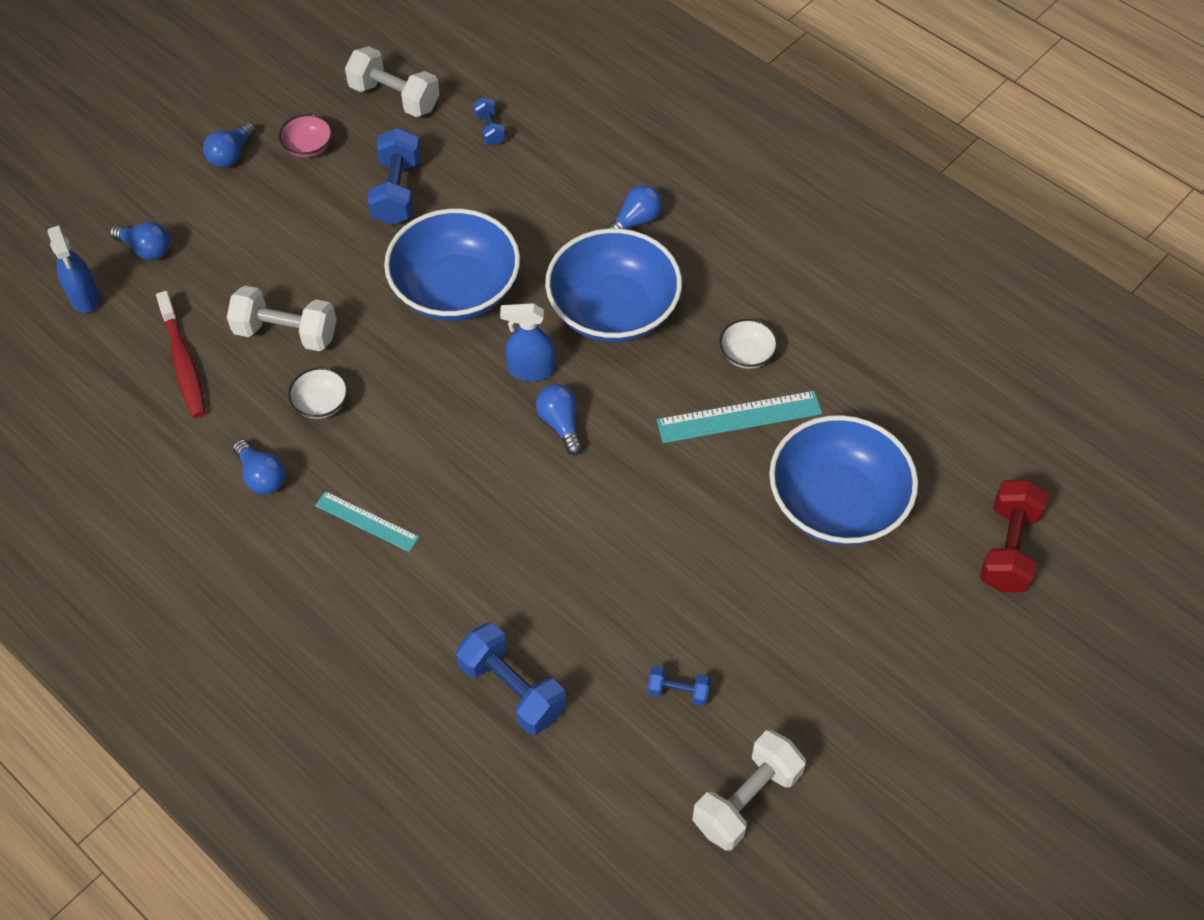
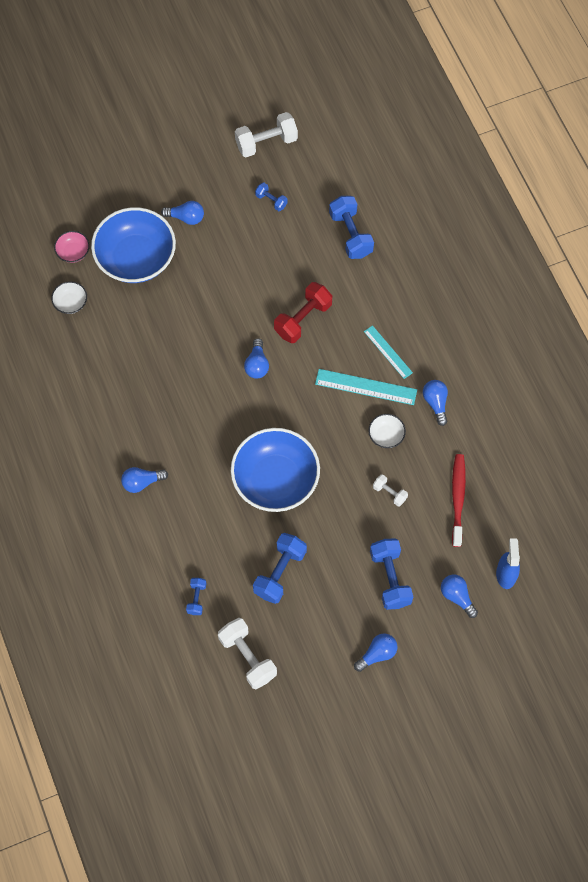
camera: 155 degrees left, 10 degrees up
(246, 237) = (390, 578): none -> blue dumbbell
(286, 333) = (389, 493): white dumbbell -> white dumbbell, size x0.53
(308, 147) = (323, 638): pink bowl -> pink bowl (73, 252)
(531, 370) = (257, 405): blue spray bottle -> none
(613, 310) = (189, 424): blue bowl -> none
(739, 417) = (157, 327): turquoise ruler -> turquoise ruler (366, 387)
(747, 354) = (129, 363): white bowl -> white bowl (71, 303)
(801, 601) = (186, 217): none -> blue light bulb
(1008, 548) = (66, 200): red dumbbell -> red dumbbell (303, 319)

